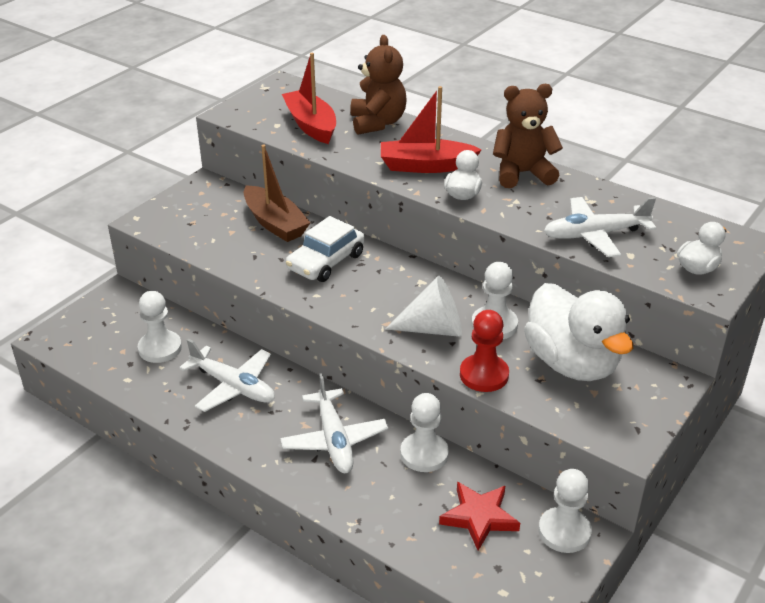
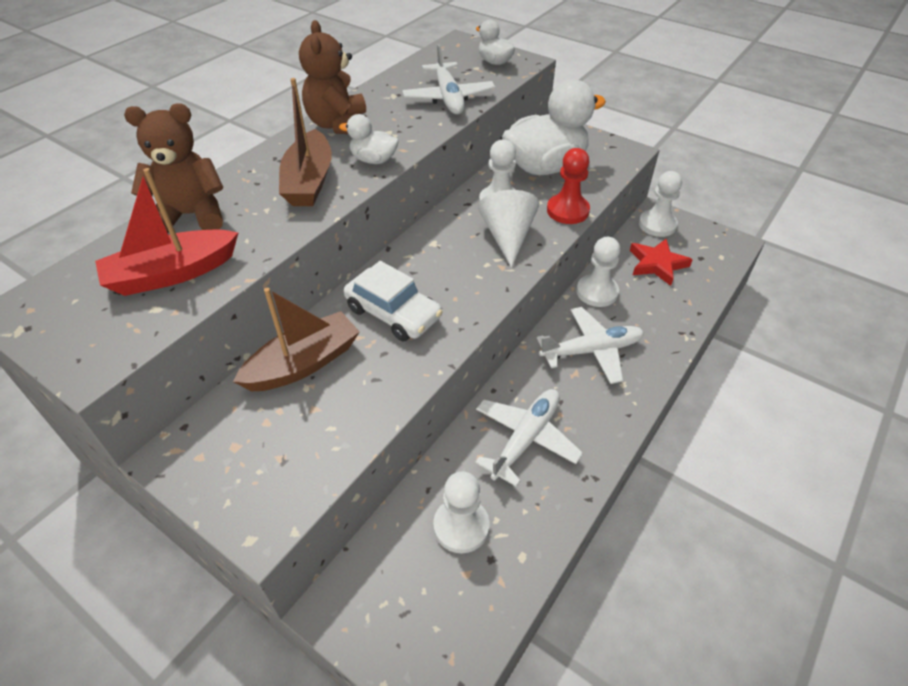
camera: 90 degrees left, 10 degrees up
(426, 166) = (309, 181): red boat -> brown boat

